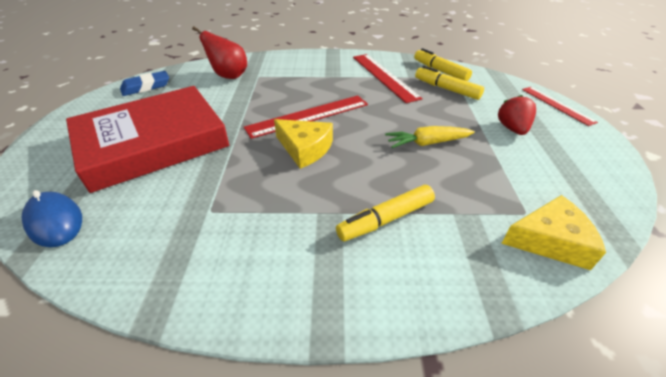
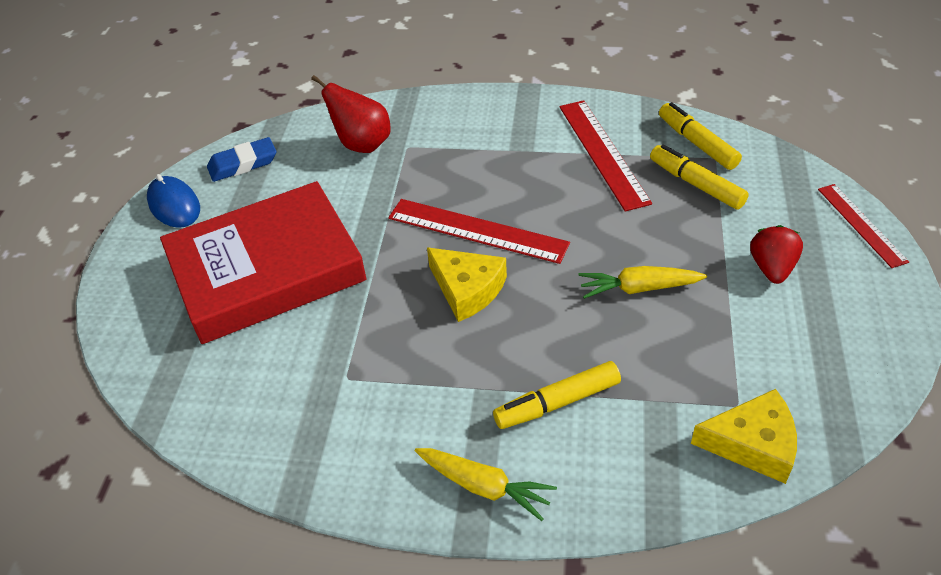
camera: 10 degrees right, 5 degrees up
(55, 221) = (171, 381): blue mouse -> blue mouse (174, 205)
(308, 116) = (477, 231): red ruler -> red ruler turned 45 degrees clockwise
(334, 292) = (484, 486): none -> yellow carrot

